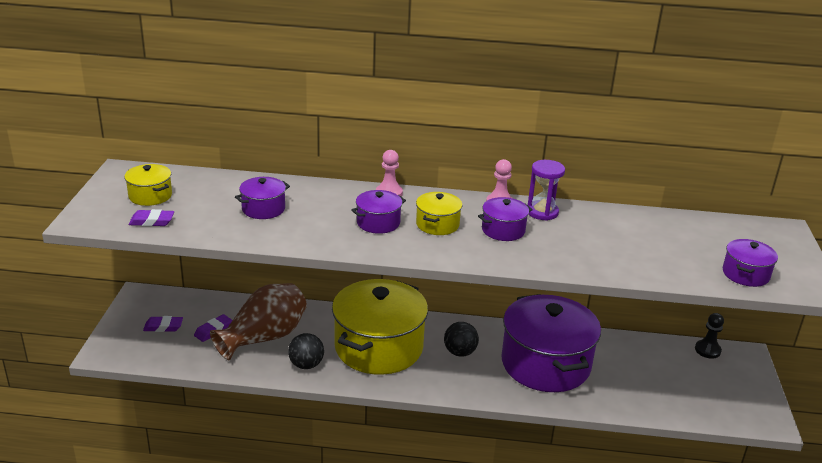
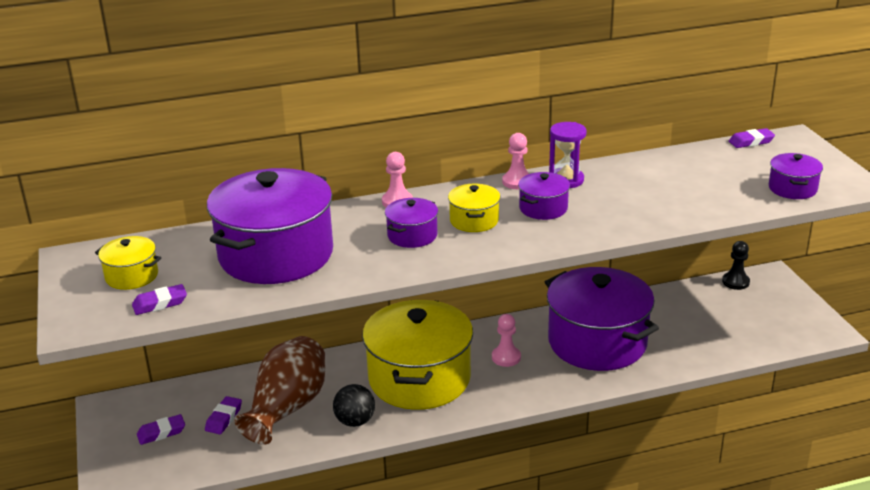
camera: 20 degrees left, 0 degrees up
(263, 209) = (276, 255): purple pot -> purple pot, size x2.24
(460, 352) = (506, 357): black ball -> pink pawn
(739, 223) = (751, 142): none -> purple eraser

